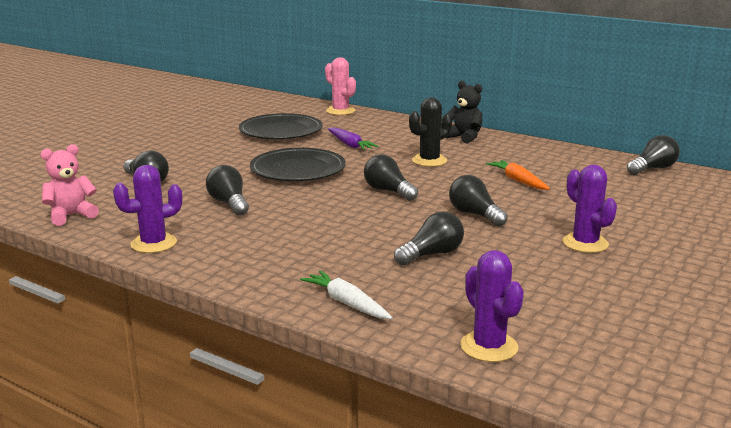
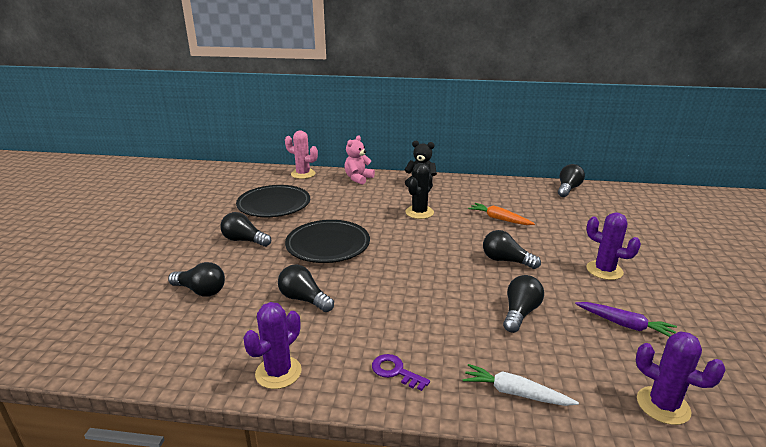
camera: 25 degrees left, 5 degrees up
(71, 216) = (158, 359): pink teddy bear -> pink teddy bear (358, 178)
(253, 265) = (395, 371): none -> purple key
(350, 145) = (344, 208): purple carrot -> purple carrot (624, 325)
(388, 191) = (421, 251): black light bulb -> black light bulb (244, 240)

